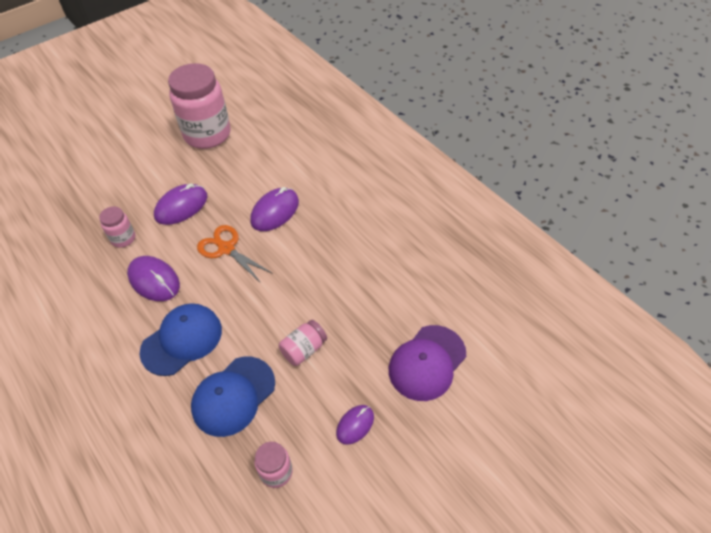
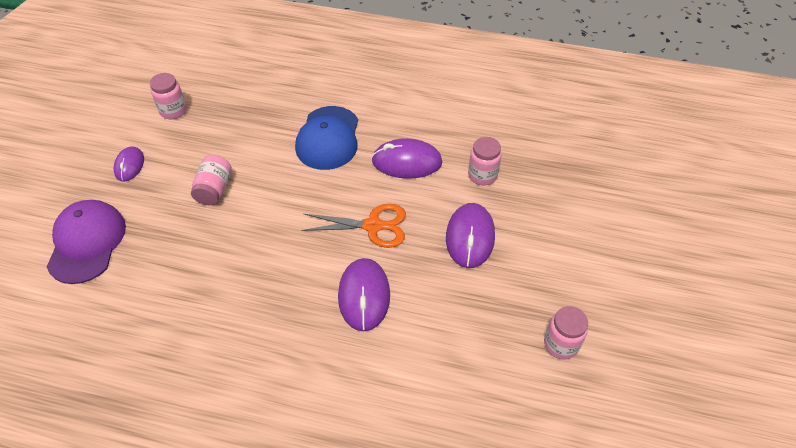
camera: 140 degrees right, 0 degrees up
(207, 134) = (561, 344): pink jar -> pink jar, size x0.46
(233, 396) = (247, 130): blue cap -> none

